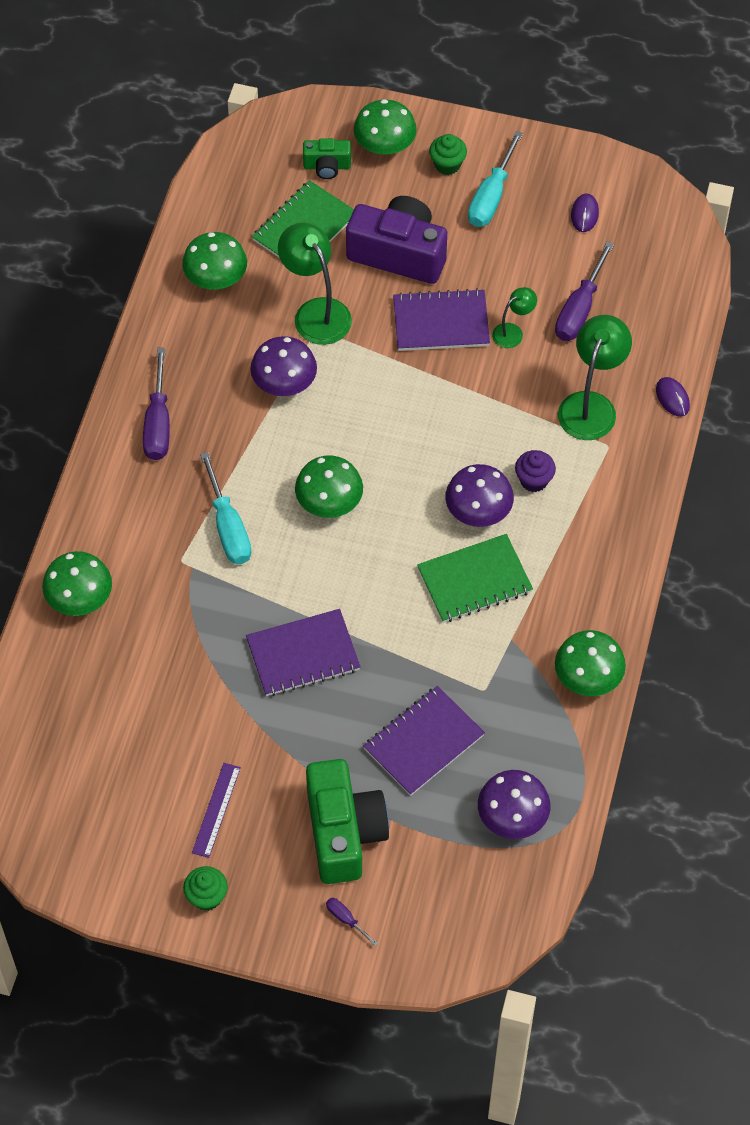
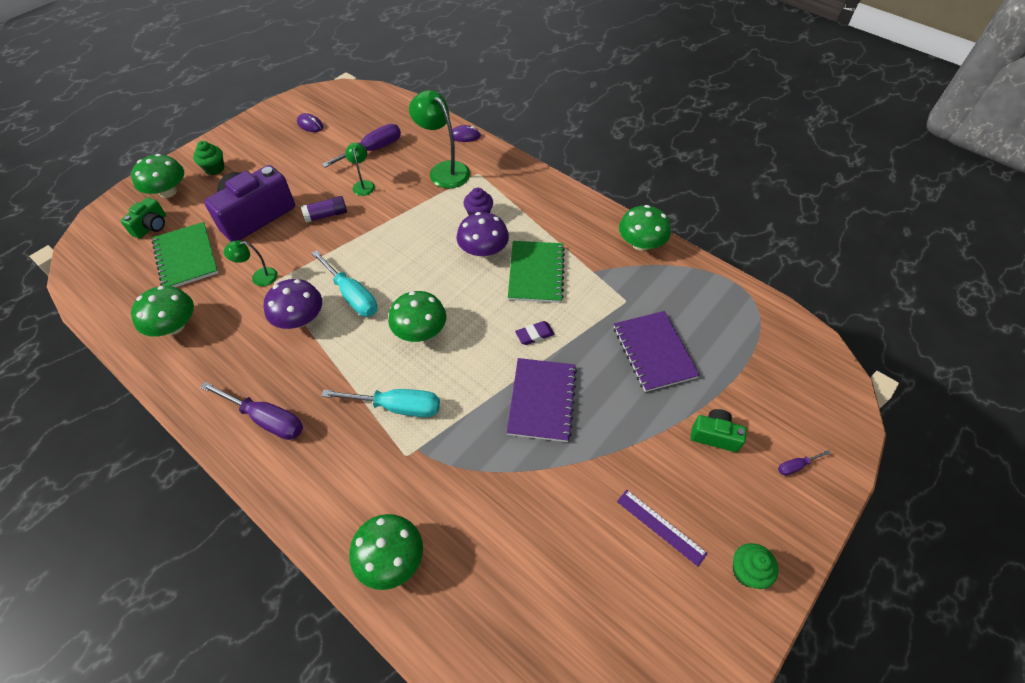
camera: 65 degrees left, 5 degrees down
(316, 312) = (259, 277): green lamp -> green lamp, size x0.54
(344, 832) = (714, 435): green camera -> green camera, size x0.50
(384, 614) = (534, 334): none -> purple eraser
(441, 322) = (326, 215): purple notebook -> purple glue stick
(491, 196) = (258, 158): turquoise screwdriver -> turquoise screwdriver (351, 295)
(512, 817) = (735, 323): purple mushroom -> none
(580, 309) = (372, 150): purple screwdriver -> purple screwdriver turned 90 degrees counterclockwise

